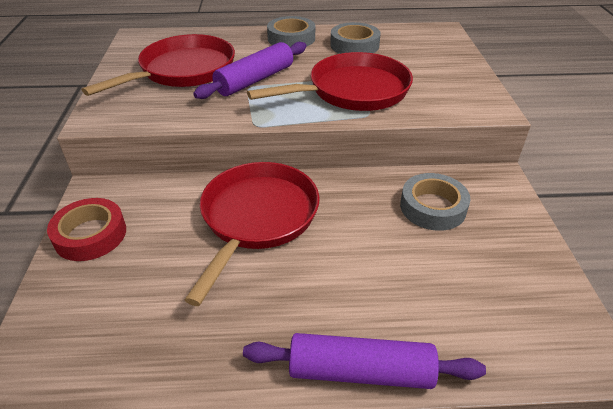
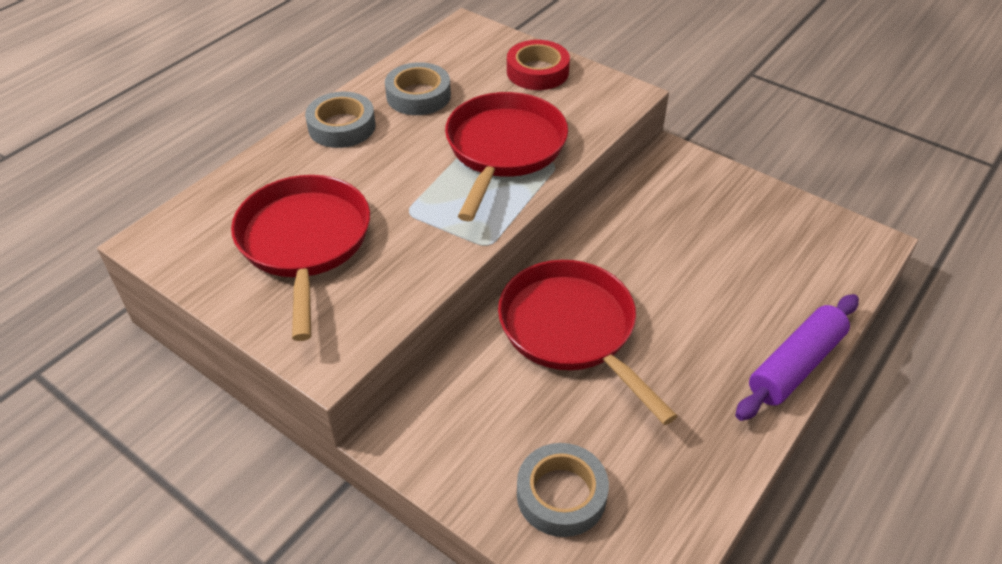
camera: 50 degrees left, 5 degrees up
(90, 235) = (470, 470): red tape -> red tape (537, 72)
(255, 80) = (399, 200): purple rolling pin -> none
(433, 207) = (668, 214): grey tape -> grey tape (561, 495)

